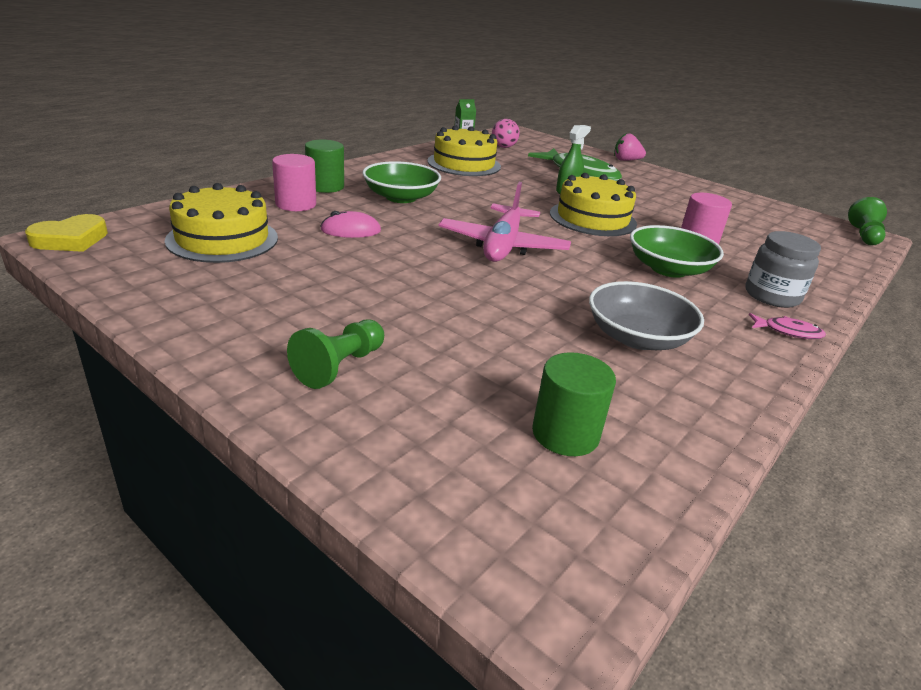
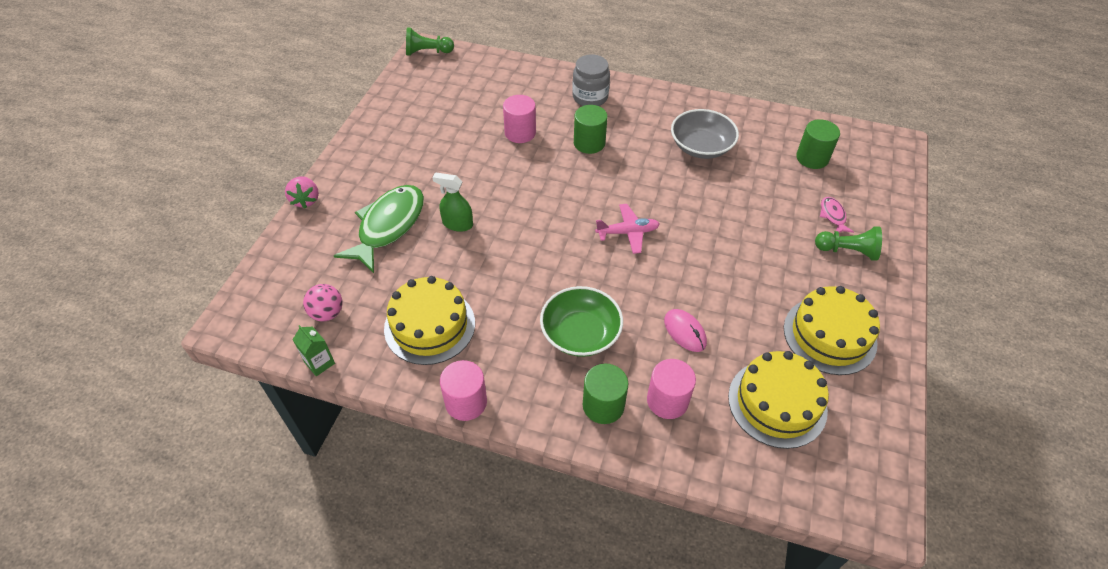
camera: 110 degrees left, 20 degrees up
(71, 239) = (876, 504): yellow heart -> none
(386, 158) = (466, 402): none -> pink cylinder
(503, 246) = (627, 232): pink plane -> pink plane, size x0.60
(592, 218) = (520, 195): yellow cake -> yellow cake (829, 335)
(668, 269) = (589, 143): green bowl -> green cylinder
(788, 332) = (636, 91): pink fish -> pink fish (833, 216)

